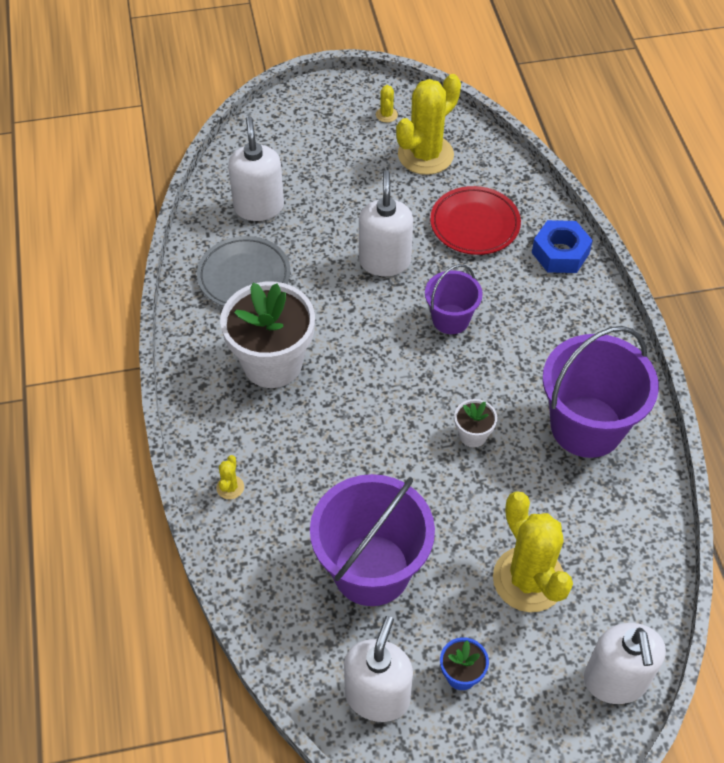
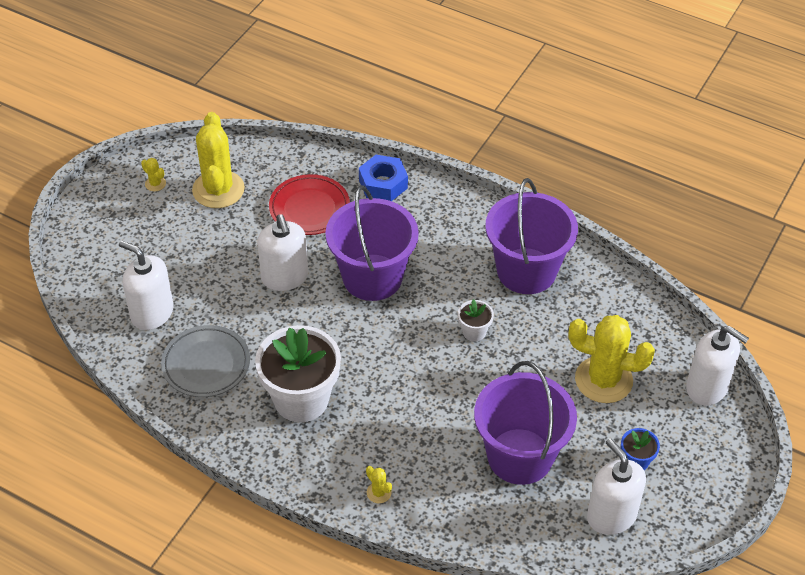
camera: 50 degrees left, 5 degrees down
(385, 261) = (285, 277): white soap dispenser -> white soap dispenser turned 150 degrees counterclockwise
(450, 319) = (372, 277): purple bucket -> purple bucket, size x1.82

